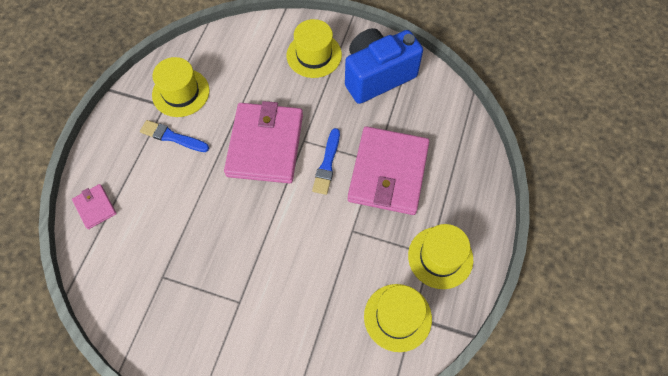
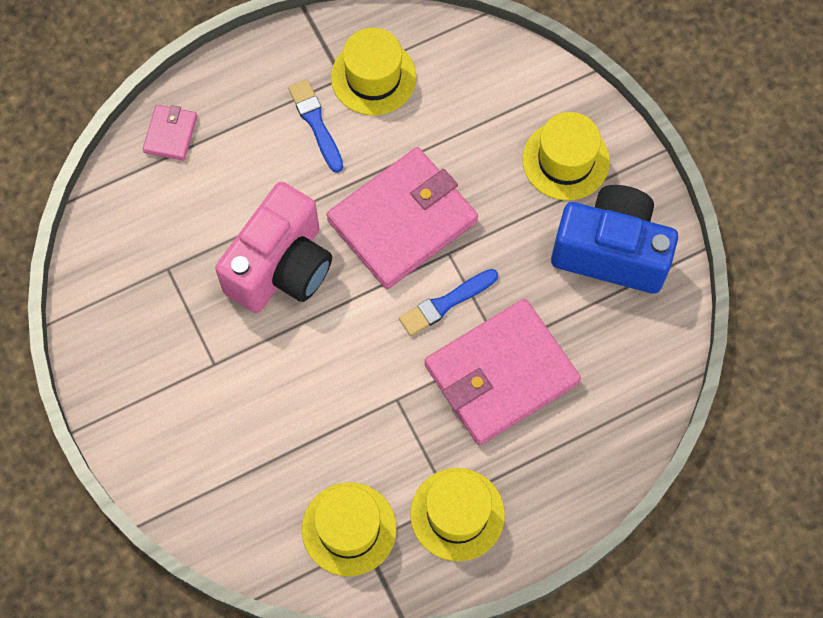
camera: 45 degrees right, 5 degrees up
(225, 220) = (281, 267): none -> pink camera

